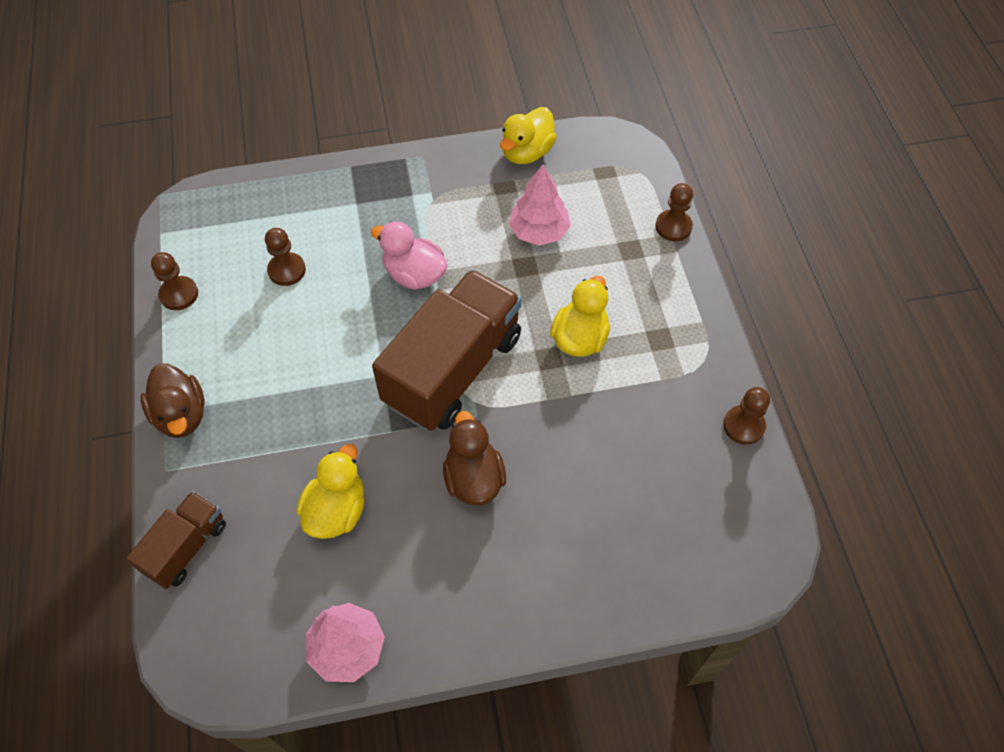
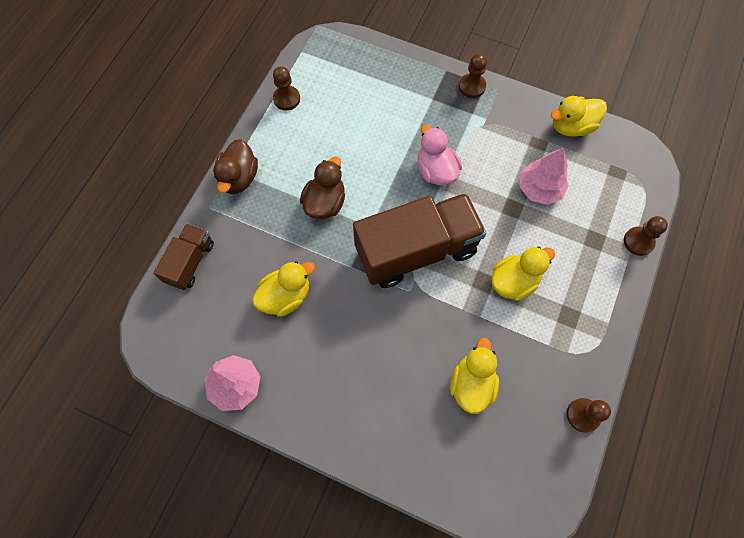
camera: 35 degrees right, 10 degrees up
(186, 547) = (190, 262): brown truck -> brown truck turned 45 degrees counterclockwise
(287, 270) = (359, 120): brown pawn -> brown pawn (472, 86)
(473, 478) = (379, 331): brown duck -> brown duck (325, 202)
(612, 468) = (471, 383): none -> yellow duck

